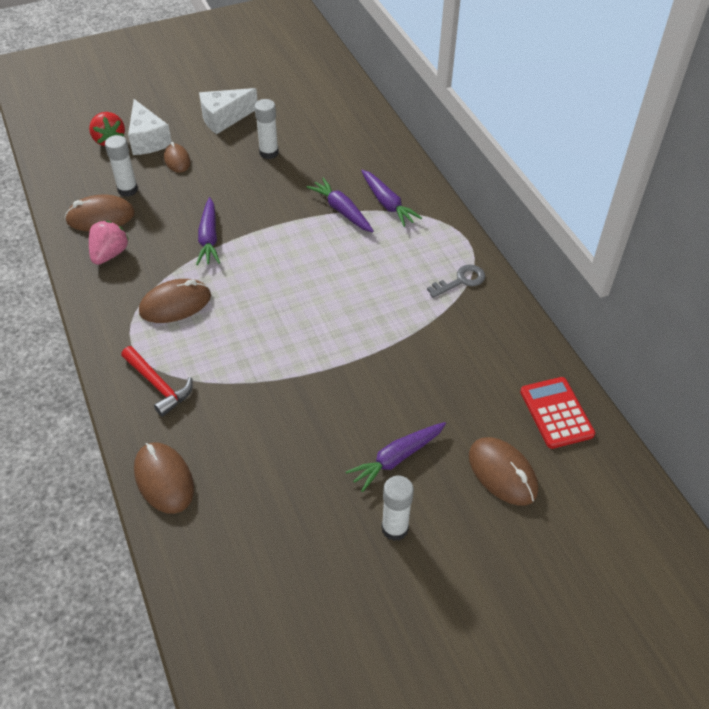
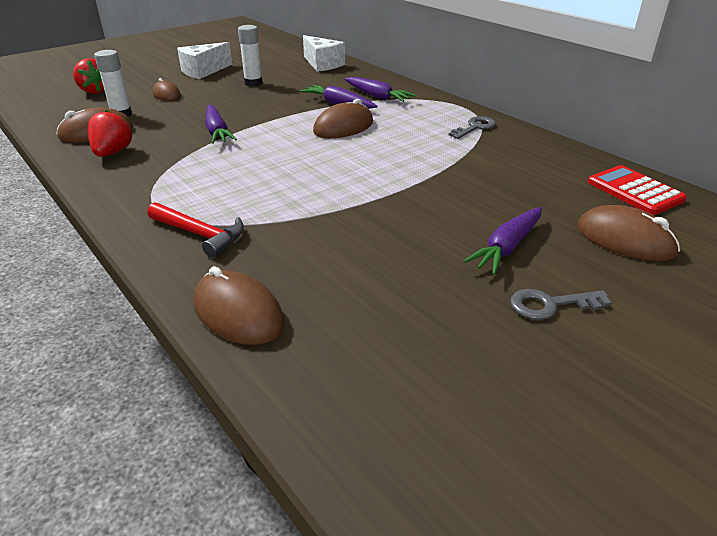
camera: 15 degrees left, 15 degrees down
(110, 254) = (112, 153): pink strawberry -> red strawberry
(148, 140) = (133, 87): white cheese -> white cheese (322, 64)
(175, 304) = (198, 175): brown mouse -> brown mouse (343, 127)
(395, 528) = (550, 305): white glue stick -> grey key

